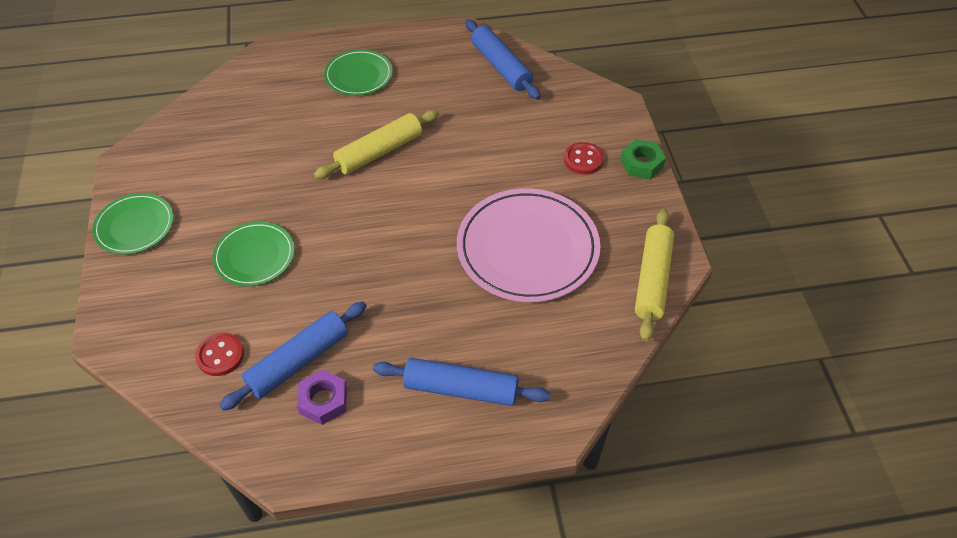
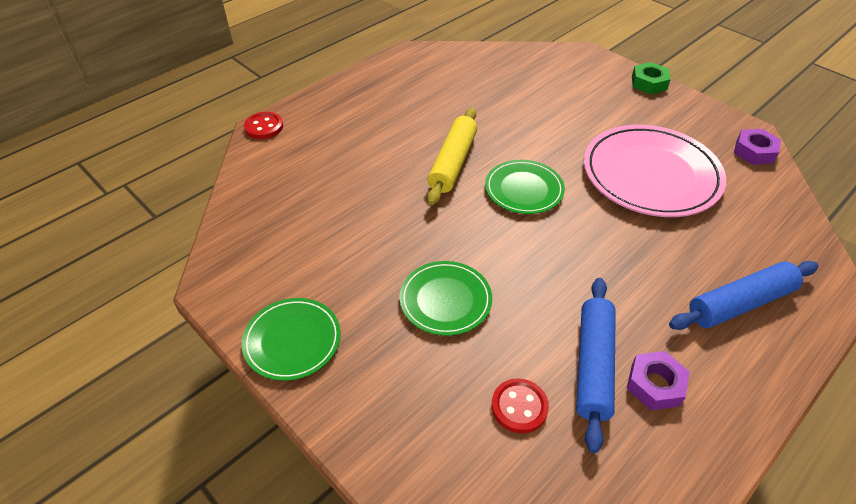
camera: 35 degrees left, 5 degrees down
(358, 75) = (365, 115): green plate -> green plate (524, 189)
(501, 66) = (473, 63): blue rolling pin -> none
(583, 160) = (609, 98): red button -> red button (264, 127)
(653, 280) = (754, 151): yellow rolling pin -> purple nut

